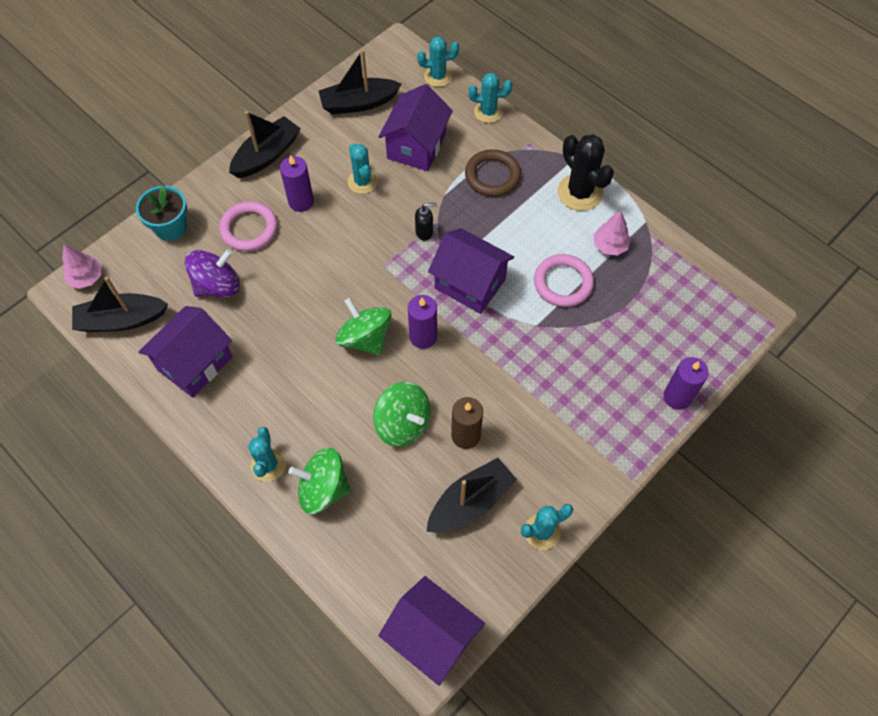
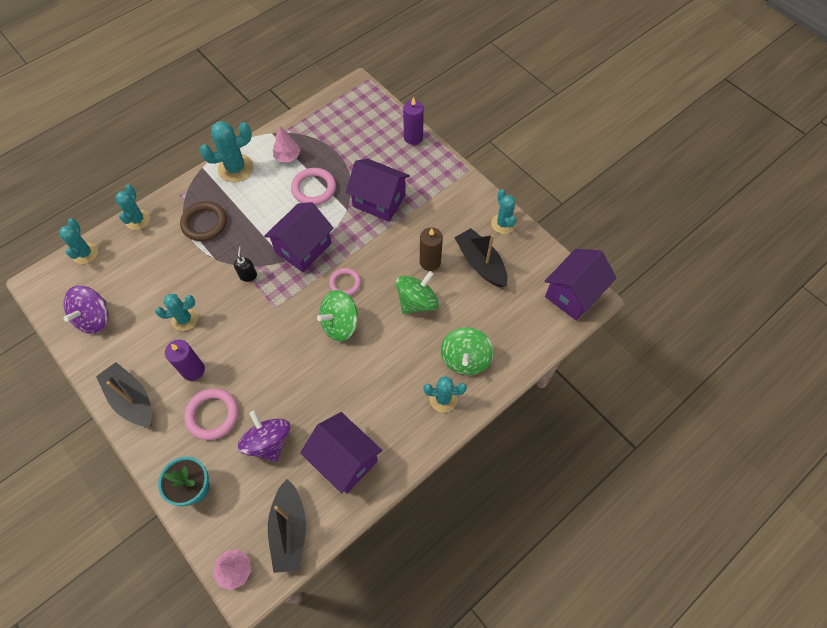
camera: 85 degrees left, 0 degrees up
(359, 103) = (94, 318): black boat -> purple spinning top
(416, 146) = (158, 275): purple house -> purple house (379, 201)
(423, 337) = (345, 283): purple candle -> pink ring
(580, 192) = (236, 168): black cactus -> turquoise cactus

